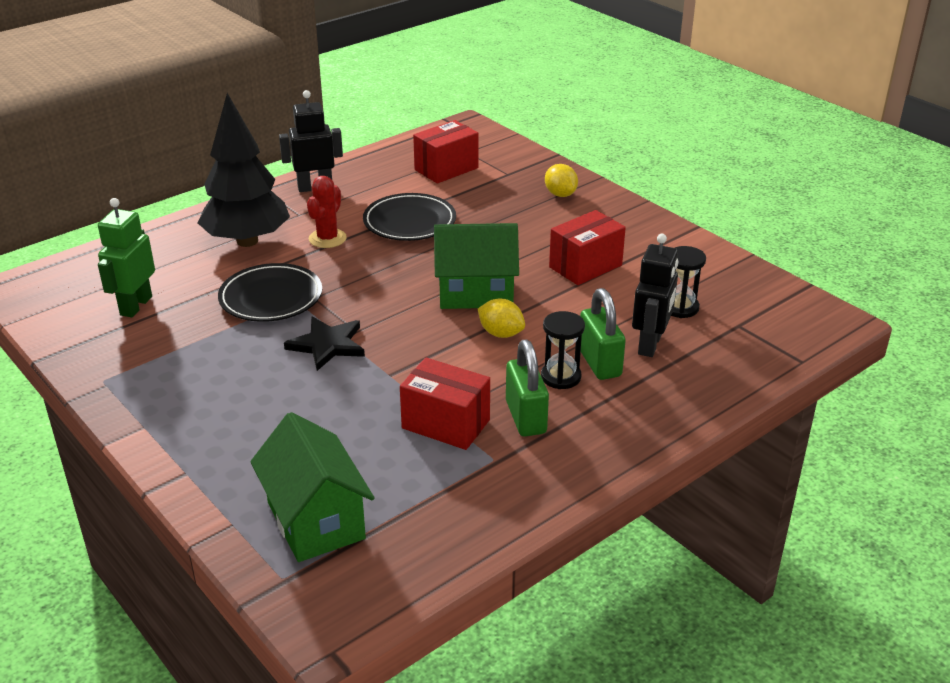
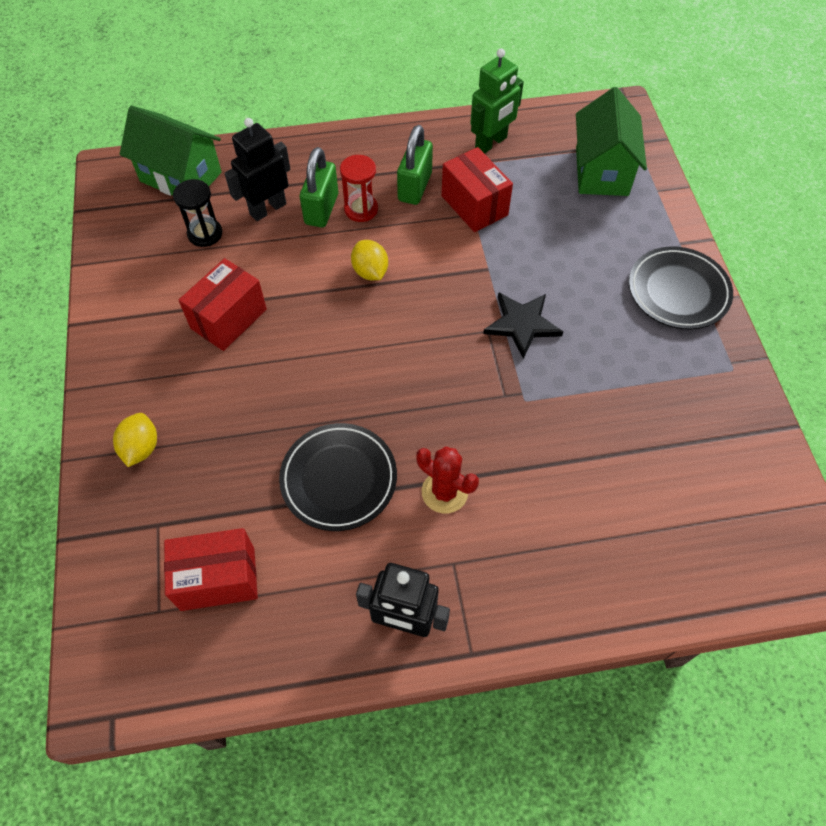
camera: 150 degrees left, 25 degrees up
(135, 306) = (688, 467): green robot -> green robot (491, 143)
(247, 241) = (535, 533): black tree -> none
(271, 298) = (547, 415): black plate -> black plate (678, 291)
(327, 238) = (444, 492): red cactus -> red cactus turned 75 degrees clockwise
(475, 293) = (354, 330): green house -> green house (180, 177)
(561, 377) = (361, 209): black hourglass -> red hourglass
(585, 266) = (229, 319): red box -> red box turned 45 degrees counterclockwise

